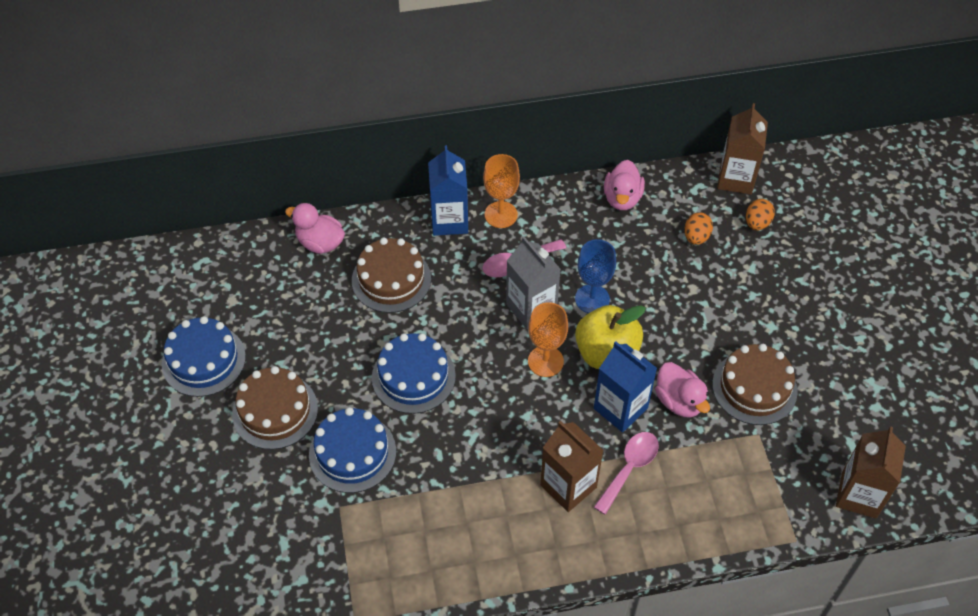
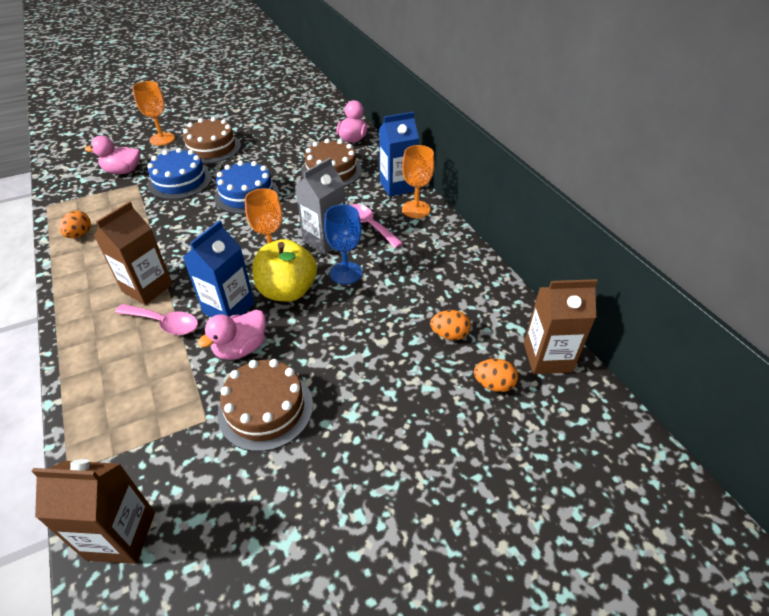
camera: 75 degrees right, 10 degrees down
(203, 360) = (247, 119): blue cake -> none
(219, 477) = (162, 139): none -> orange goblet
(441, 569) = (79, 234): none -> orange egg
(622, 198) = (471, 275): pink duck -> pink duck (123, 171)

